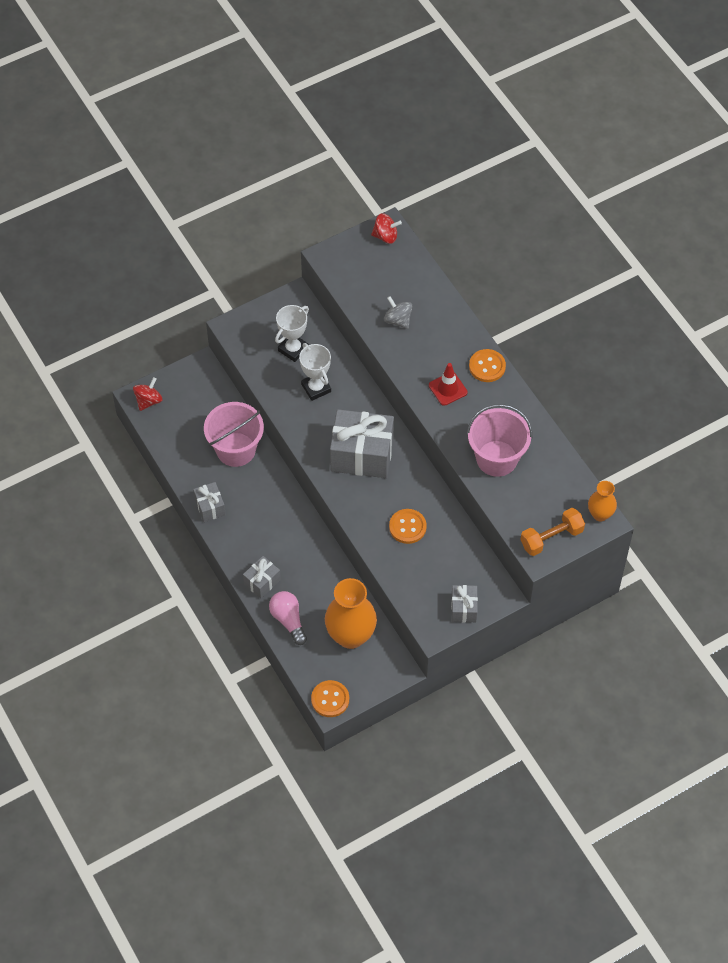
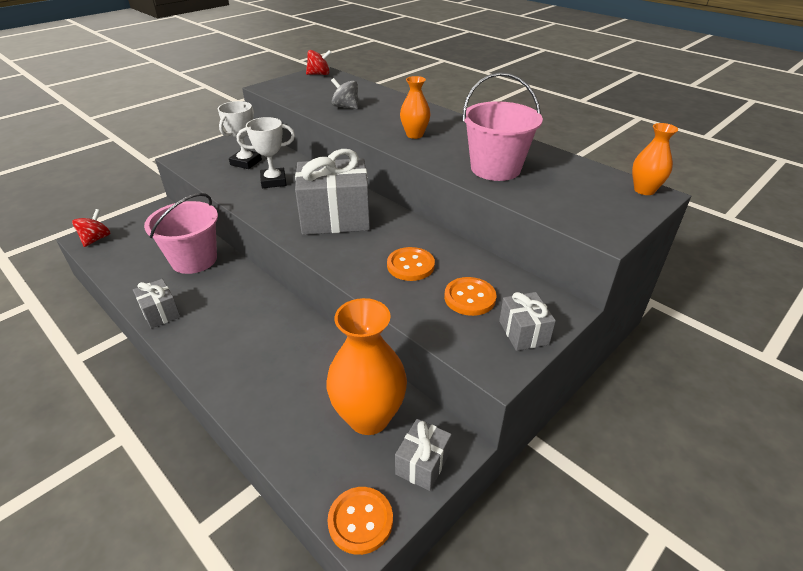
camera: 15 degrees left, 20 degrees down
(262, 582) = (231, 377): grey gift -> grey gift (422, 464)
(288, 620) = (274, 416): pink light bulb -> none
(316, 388) = (273, 181): white trophy -> white trophy turned 60 degrees counterclockwise
(448, 389) = (414, 135): red traffic cone -> orange vase
(487, 366) = (446, 119): orange button -> orange button (469, 298)
(551, 538) = (607, 216): orange dumbbell -> none

